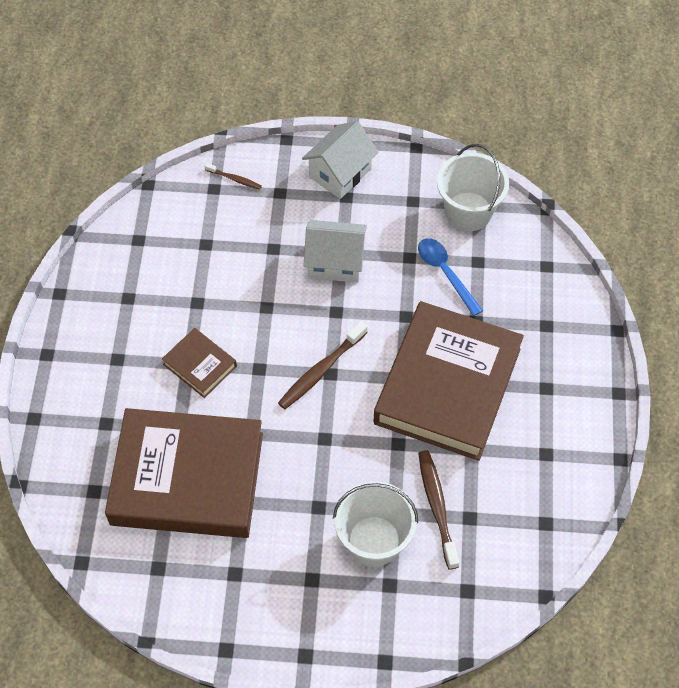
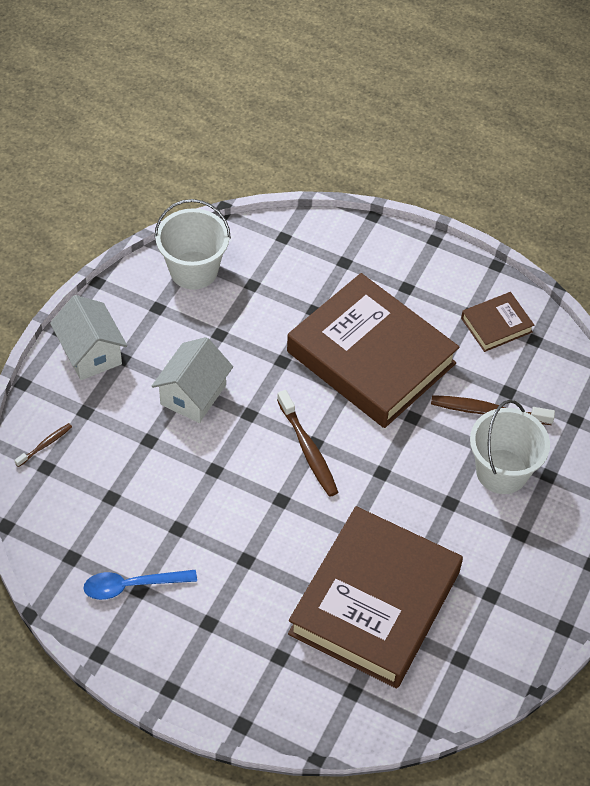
camera: 70 degrees left, 5 degrees down
(200, 365) = (253, 550): brown book -> brown book (496, 325)
(445, 273) = (251, 313): blue spoon -> blue spoon (132, 585)

